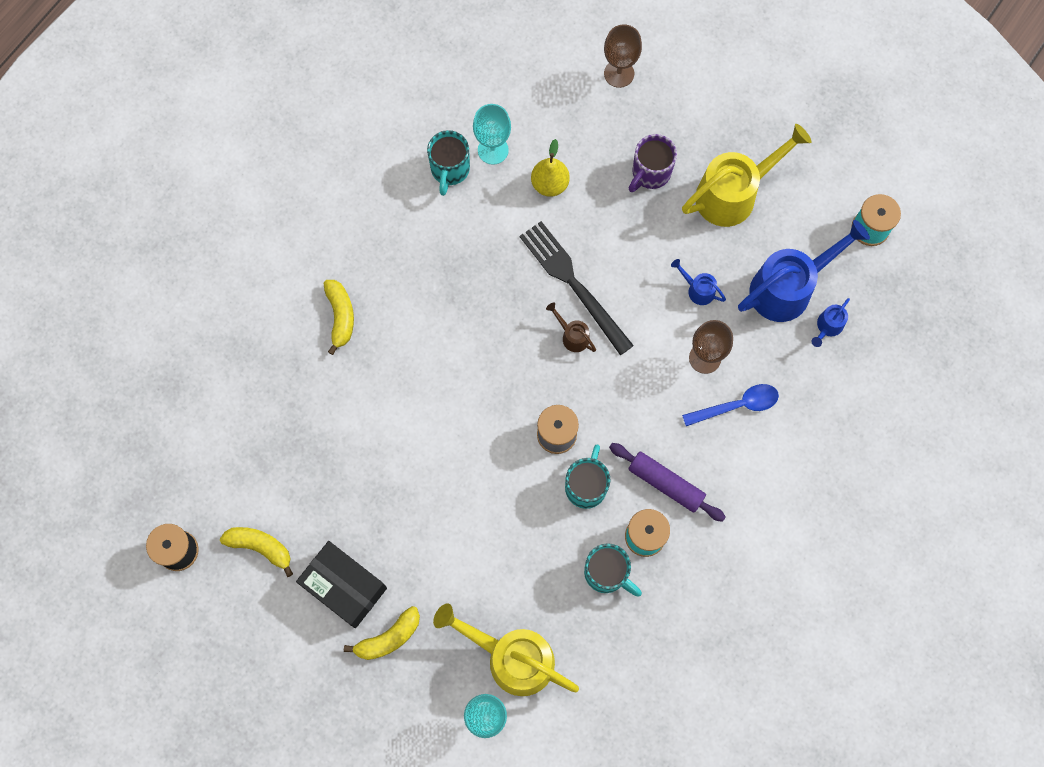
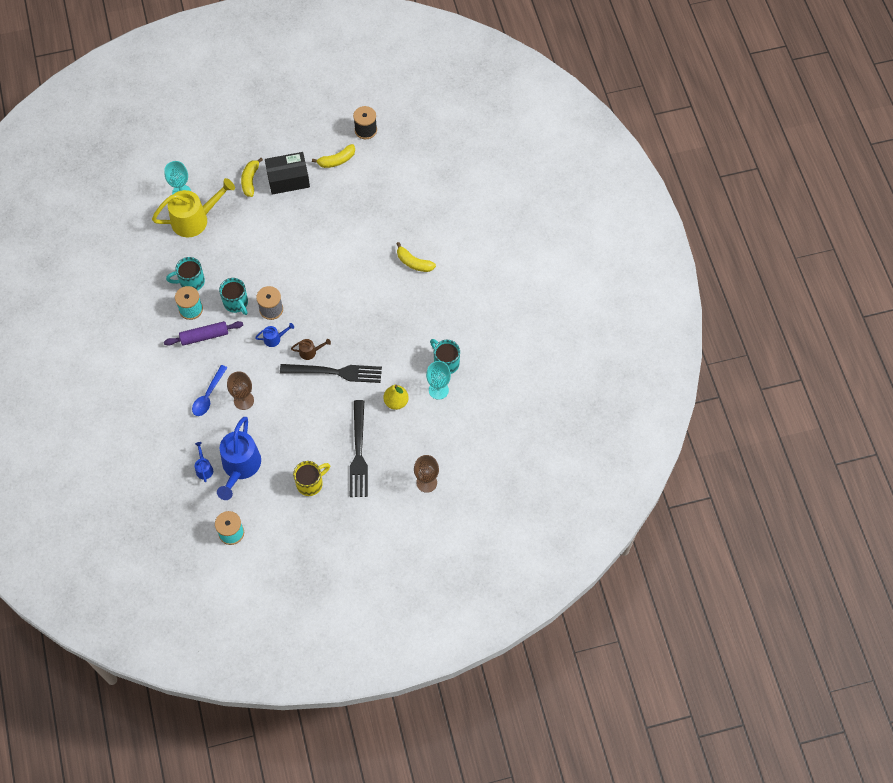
camera: 130 degrees right, 10 degrees down
(650, 173) = (358, 453): purple mug -> black fork
(697, 289) = (279, 425): blue watering can -> blue watering can (275, 338)
(734, 193) = (310, 483): yellow watering can -> yellow mug

